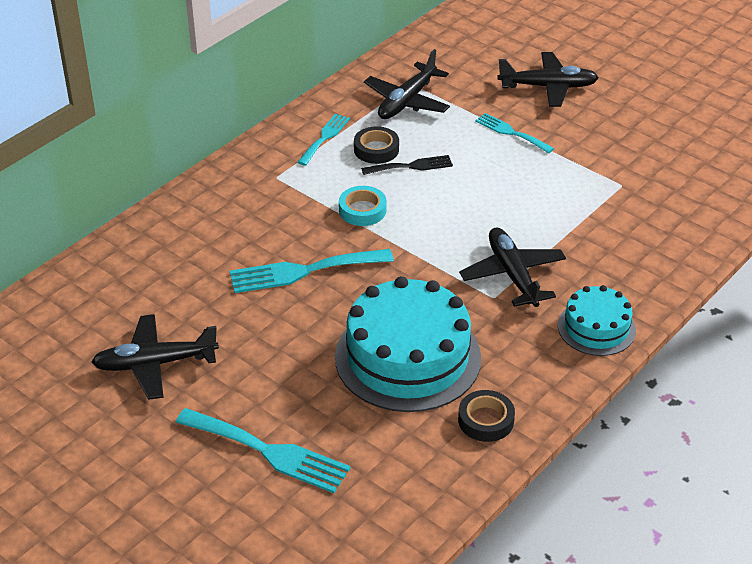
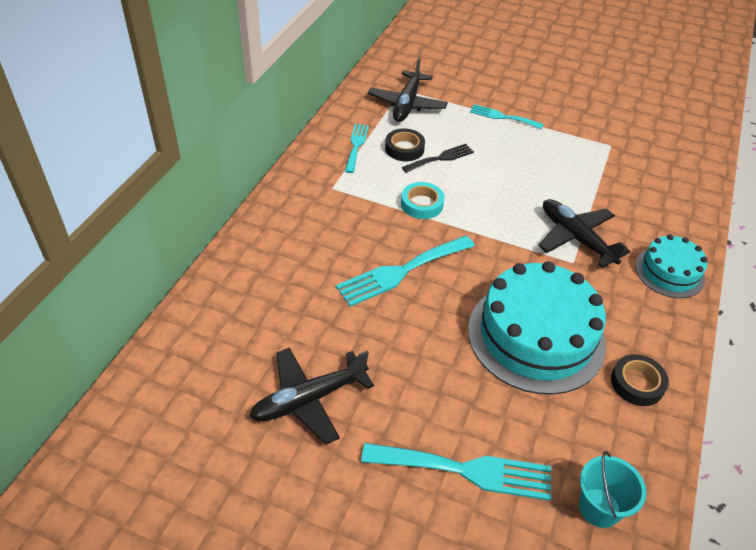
camera: 20 degrees left, 5 degrees up
(377, 509) = (599, 507): none -> turquoise bucket
(548, 87) = (508, 76): black plane -> none

